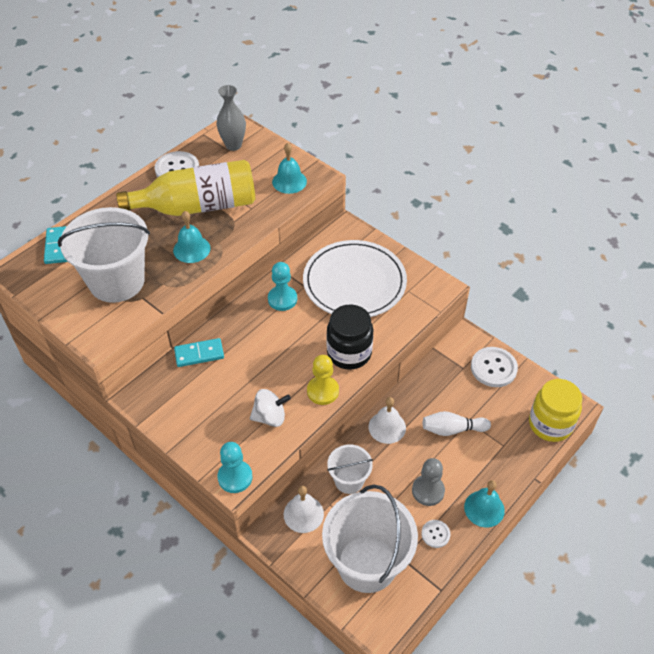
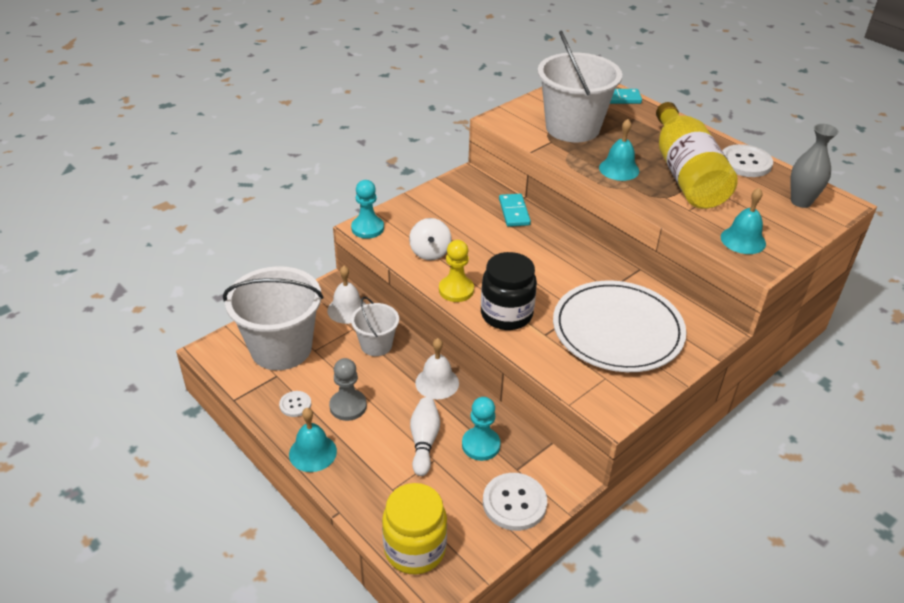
camera: 95 degrees right, 10 degrees down
(282, 299) = (588, 270): turquoise pawn -> turquoise pawn (481, 445)

